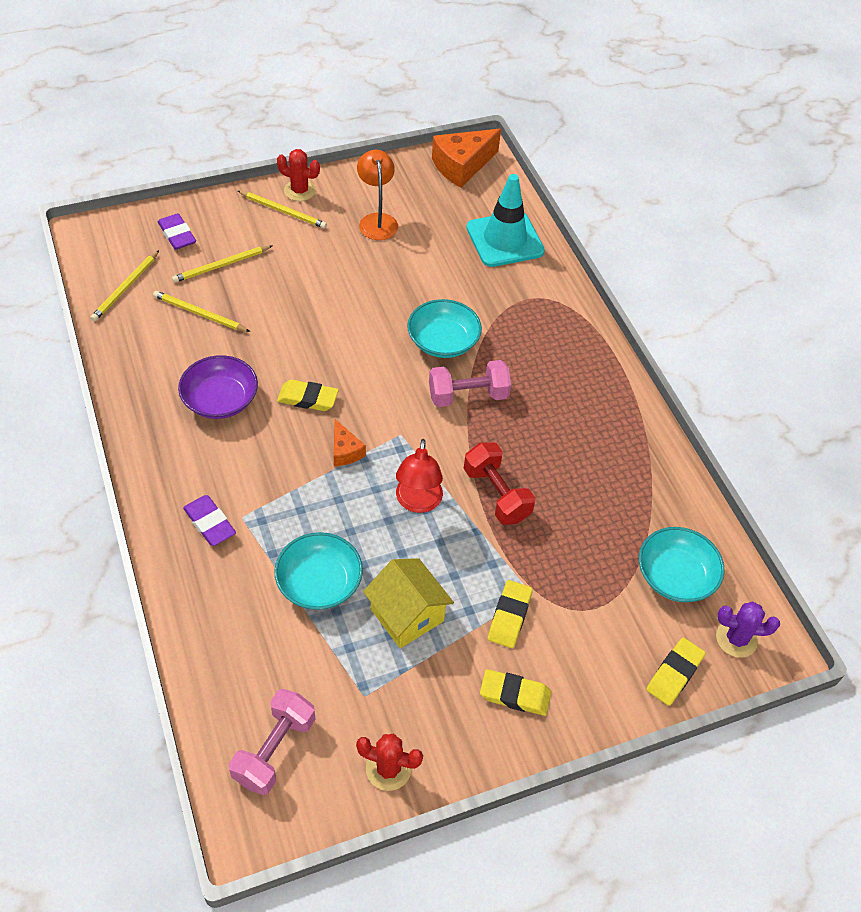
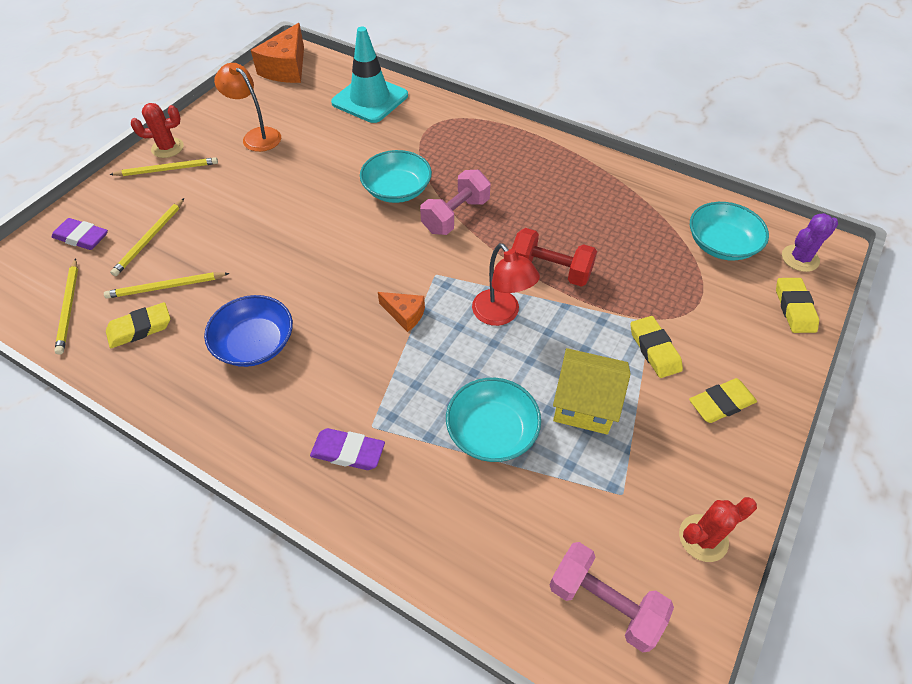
camera: 35 degrees left, 0 degrees up
(220, 400) = (255, 343): purple bowl -> blue bowl
(274, 750) = (604, 603): pink dumbbell -> pink dumbbell turned 45 degrees counterclockwise
(308, 398) = (332, 294): yellow eraser -> yellow eraser (140, 328)

